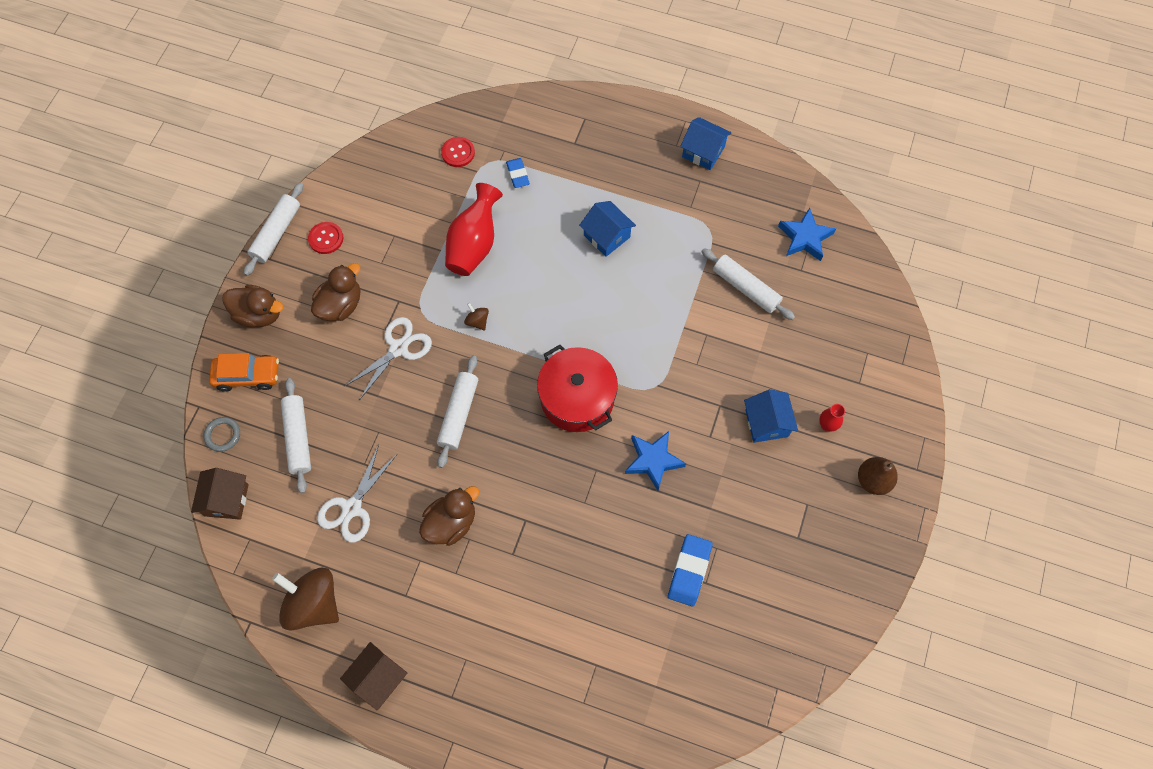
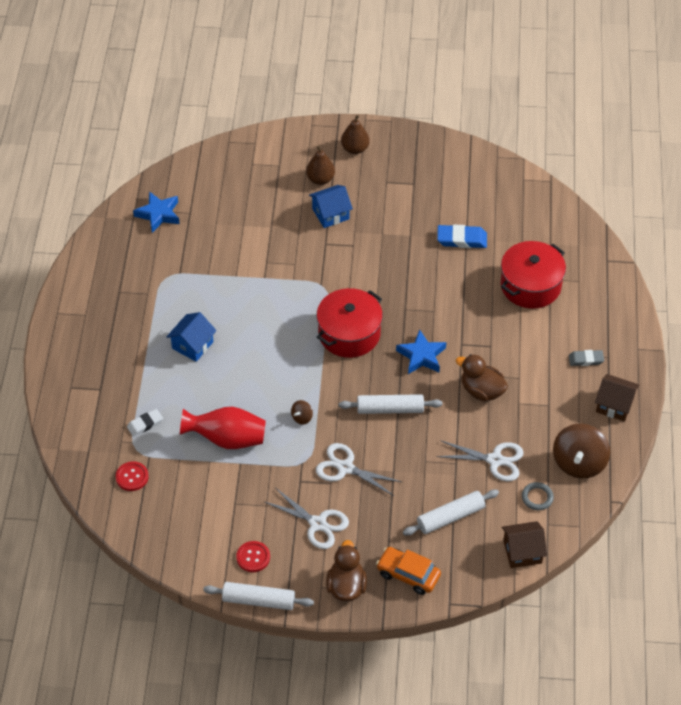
camera: 105 degrees left, 15 degrees down
(223, 435) = (468, 575): grey ring -> grey ring (537, 497)
(248, 376) = (408, 574): orange car -> orange car turned 45 degrees counterclockwise
(341, 305) = (317, 524): brown duck -> white scissors
(456, 666) = (586, 360): none -> grey eraser
(517, 174) = (145, 424): blue eraser -> white eraser
(592, 635) = (530, 285): none -> red pot
(653, 461) = (385, 275): blue star -> blue star (421, 356)
(703, 152) = (88, 294): blue house -> none
(745, 288) = (216, 244): white rolling pin -> none
(827, 425) = (320, 179): red vase -> brown pear

